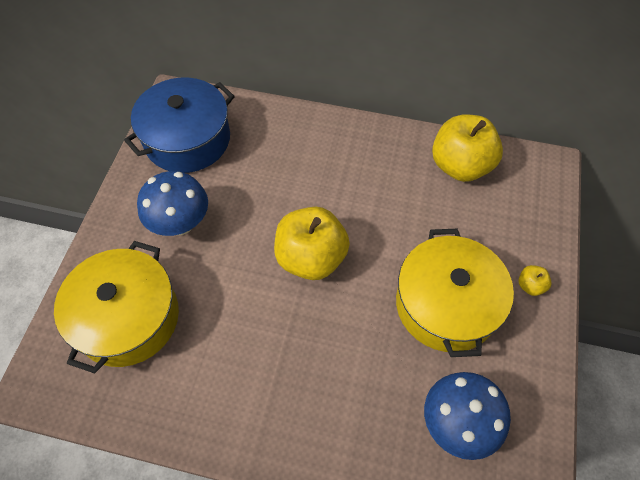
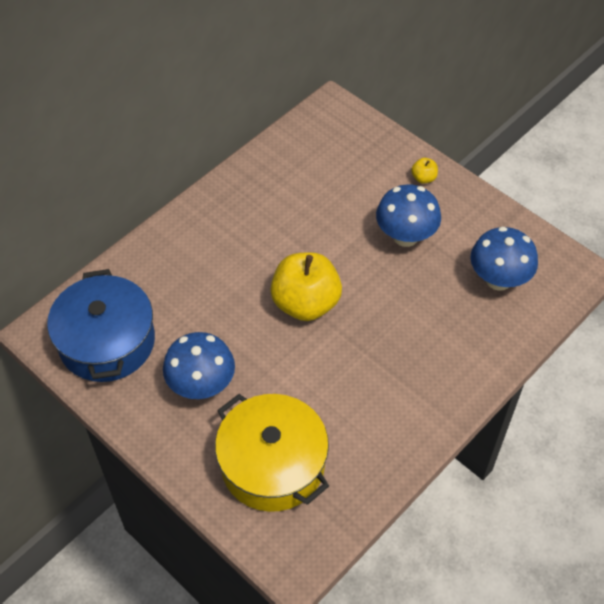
camera: 60 degrees left, 5 degrees down
(446, 304) = (405, 236): yellow pot -> blue mushroom
(460, 165) = (290, 159): yellow apple -> none

